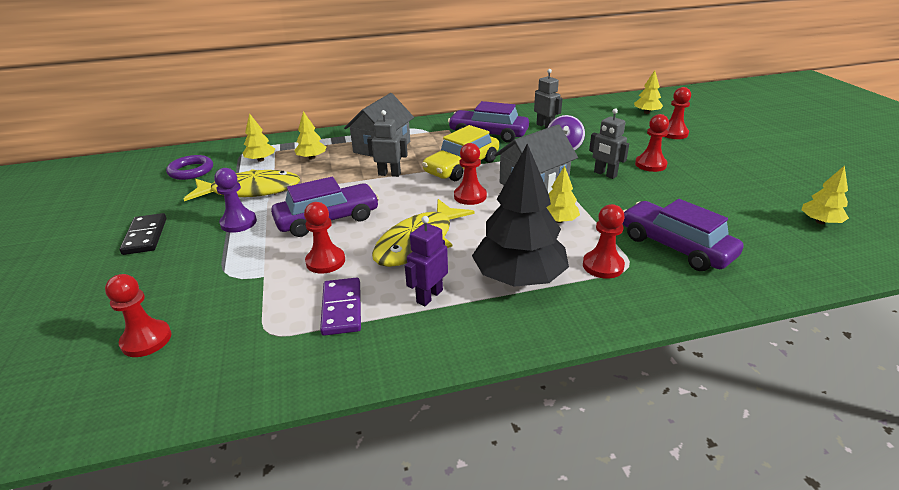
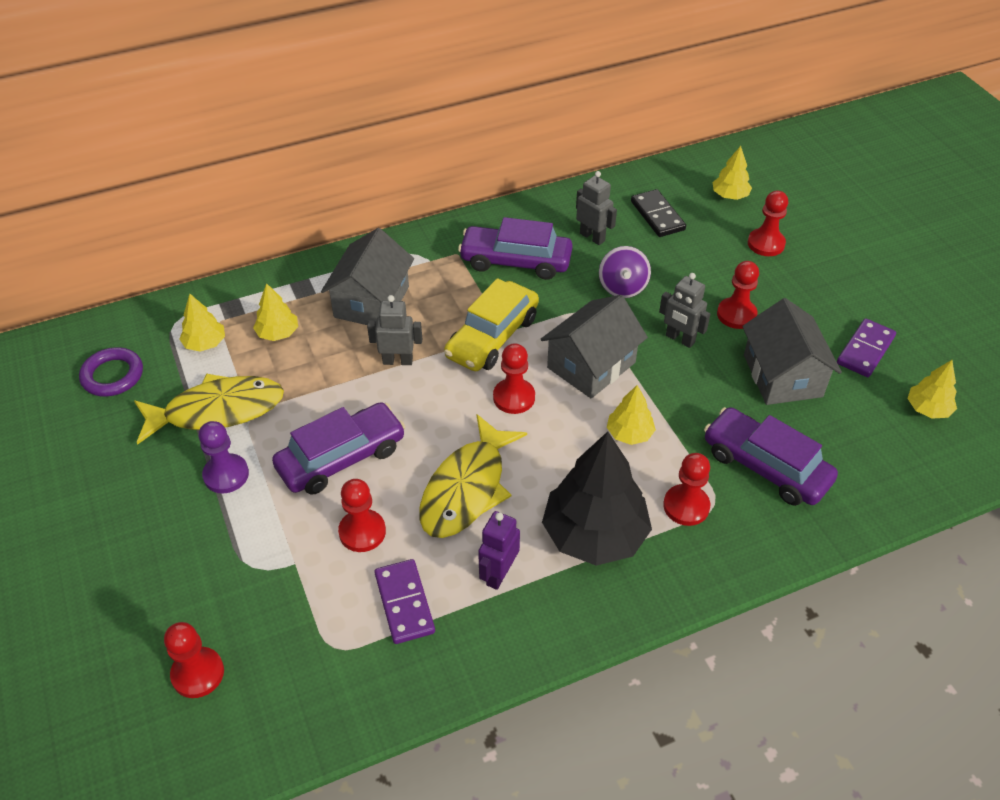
camera: 10 degrees left, 15 degrees up
(145, 236) = (112, 511): black domino -> black domino (657, 216)
(689, 197) = (782, 375): none -> grey house
(758, 187) = (865, 350): none -> purple domino

